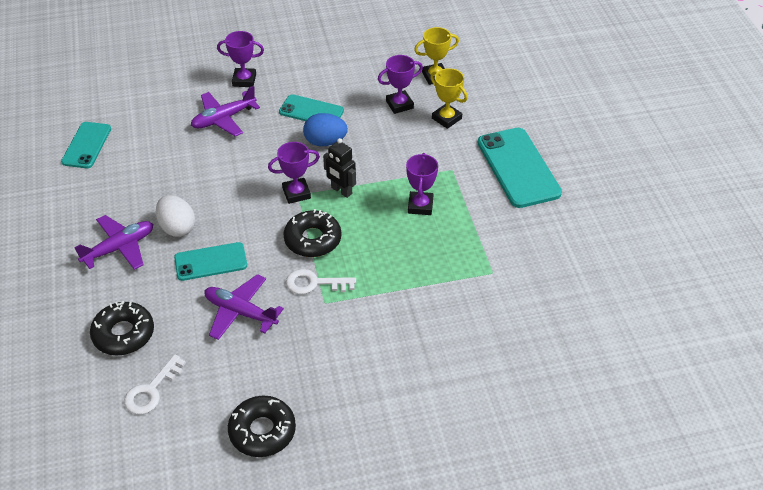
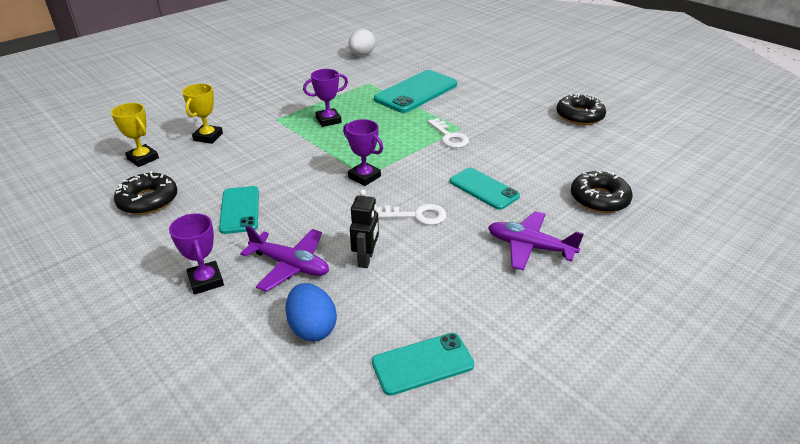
camera: 120 degrees left, 10 degrees down
(151, 390) = (617, 165): white key -> white key (416, 216)
(177, 228) = (469, 224): white egg -> white egg (362, 55)
(240, 312) = (511, 156): purple plane -> none
(312, 239) = (408, 151): black donut -> black donut (148, 200)
(325, 142) = (283, 185): blue egg -> blue egg (312, 328)
(341, 191) = (341, 157): black robot -> black robot (366, 259)
(399, 104) = (200, 164): purple trophy -> none
(518, 168) = (253, 96): turquoise phone -> turquoise phone (416, 92)

